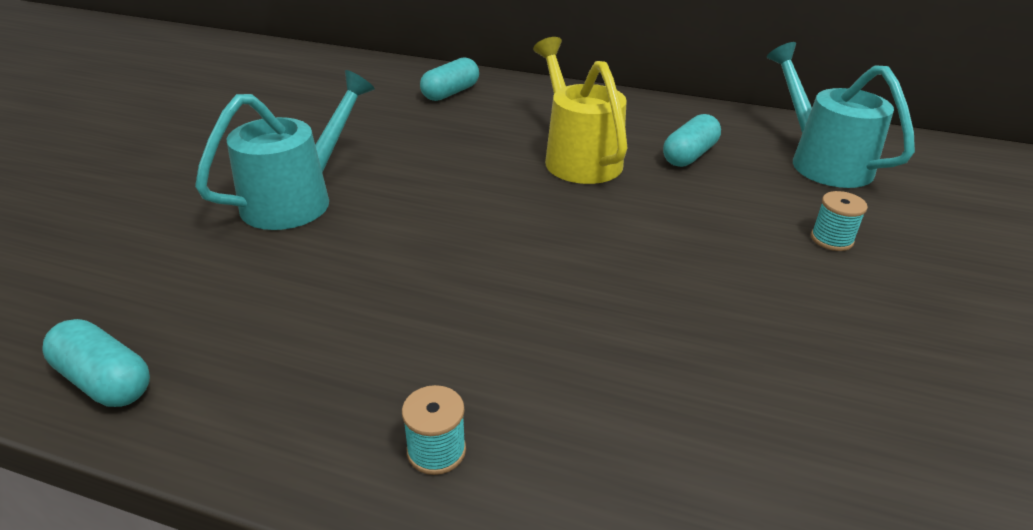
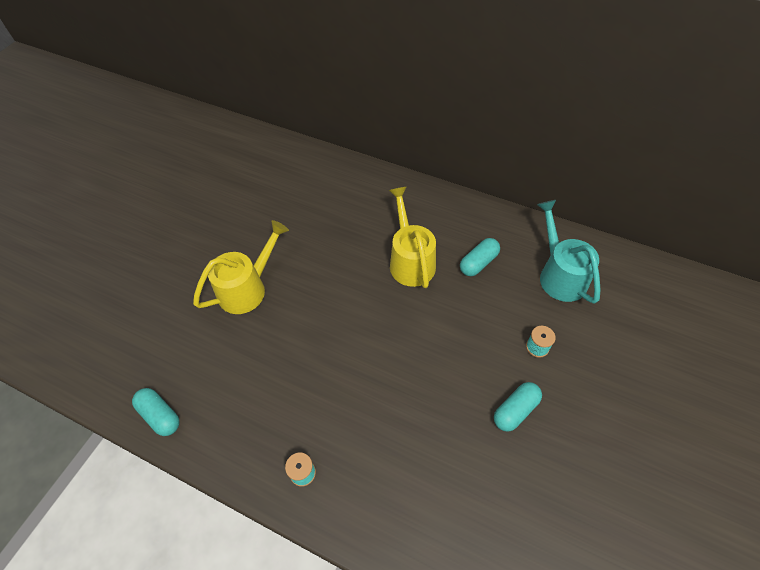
camera: 10 degrees right, 20 degrees up
(298, 198) = (248, 288): turquoise watering can -> yellow watering can
(450, 93) = (344, 187): turquoise capsule -> turquoise capsule (515, 410)

